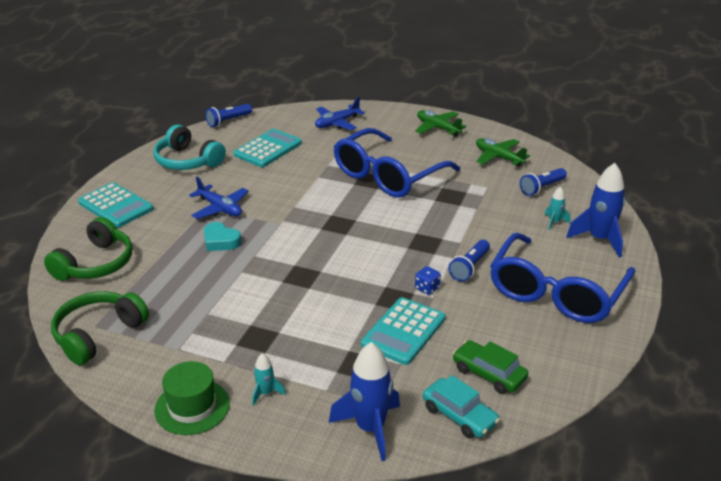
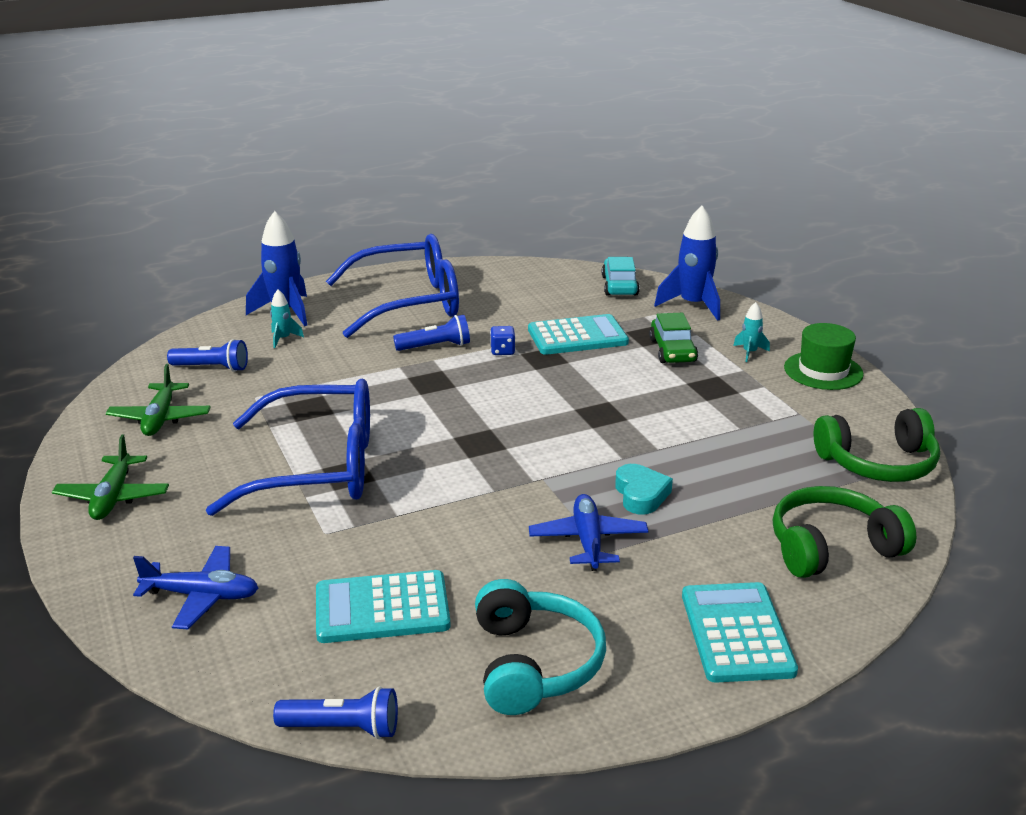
camera: 135 degrees left, 5 degrees down
(489, 373) = (559, 291): green car -> green car (672, 350)

